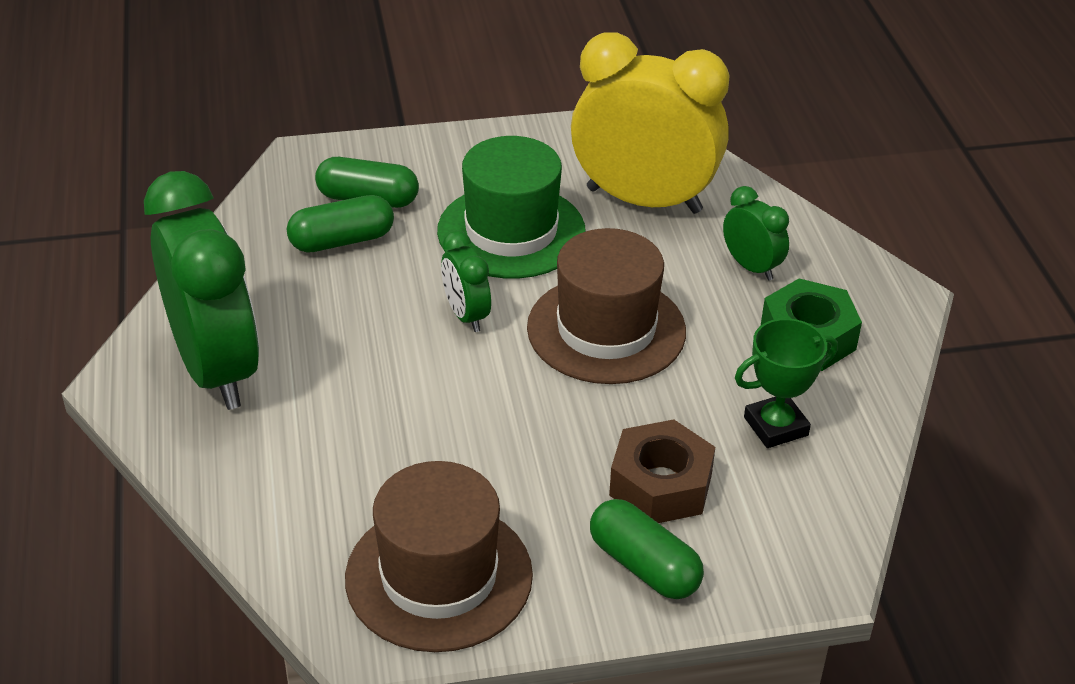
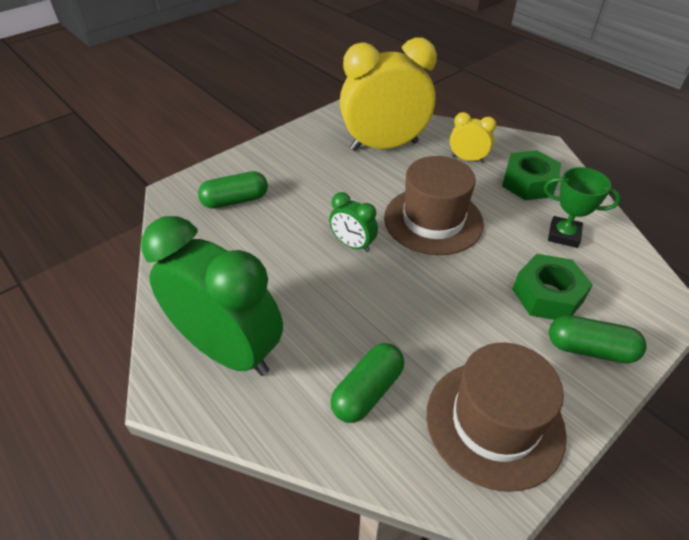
camera: 30 degrees left, 5 degrees up
(342, 240) = (240, 231): green capsule -> green capsule (367, 391)
(511, 231) = (333, 187): green hat -> none
(660, 485) = (547, 295): brown nut -> green nut
(751, 267) = (467, 159): green clock -> yellow clock
(775, 426) = (563, 235): green trophy -> green trophy turned 75 degrees clockwise

